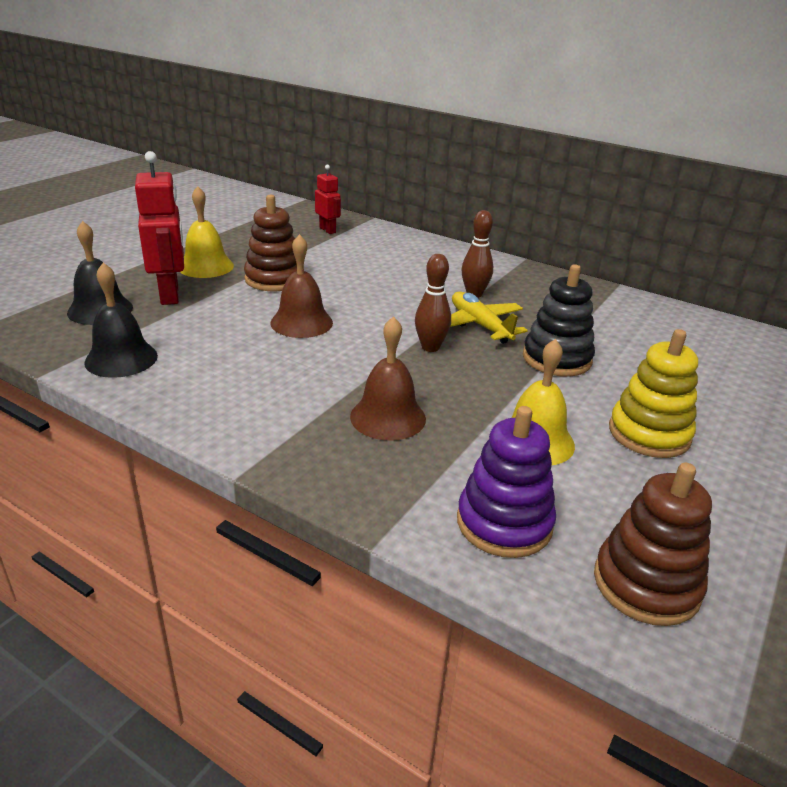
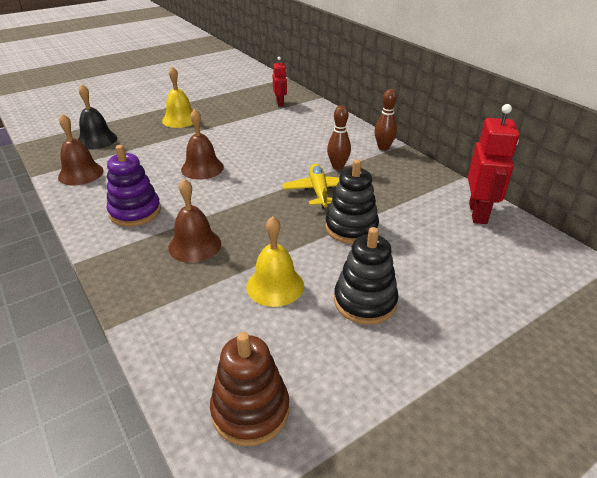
camera: 25 degrees right, 5 degrees up
(121, 359) = (81, 173): black bell -> brown bell
(170, 295) = (143, 136): red robot -> red robot (478, 213)
(274, 279) = (213, 134): brown stacking toy -> none
(430, 347) = (268, 201): brown bowling pin -> brown bowling pin (383, 148)
(504, 523) = (198, 337): purple stacking toy -> purple stacking toy (135, 212)
(649, 433) = (365, 301): yellow stacking toy -> black stacking toy

